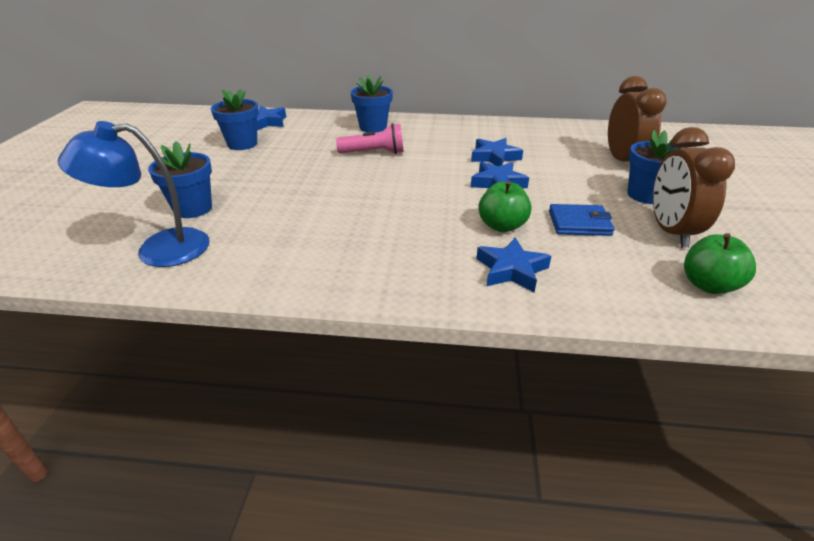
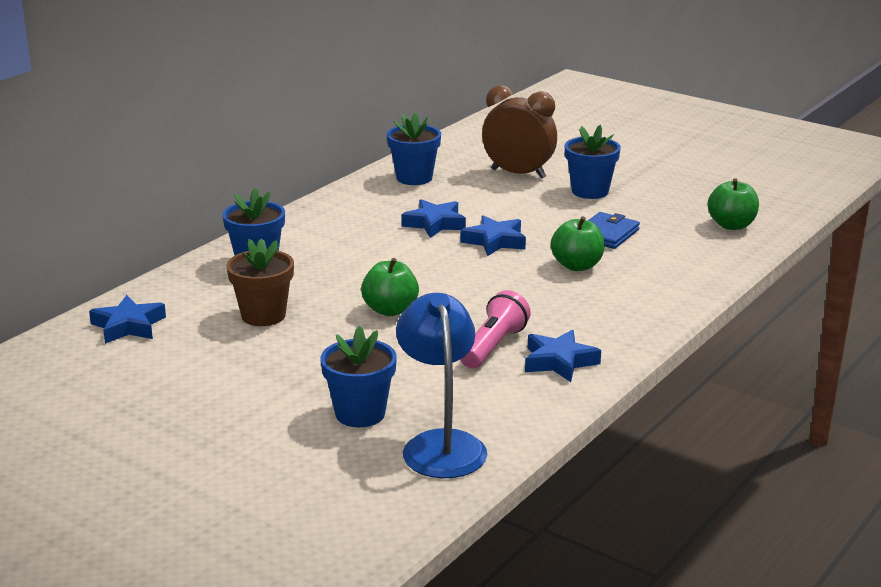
camera: 60 degrees left, 10 degrees down
(158, 249) = (441, 444): blue lamp -> blue lamp turned 150 degrees clockwise
(242, 144) = (192, 355): blue flower pot -> blue flower pot (414, 178)
(306, 147) = (263, 315): none -> brown flower pot
(348, 178) = (390, 310): none -> green apple
(374, 153) = (338, 280): pink flashlight -> pink flashlight (493, 346)
(511, 270) = (648, 284): blue star -> blue star (559, 361)
(670, 231) = (654, 207): brown clock -> none

